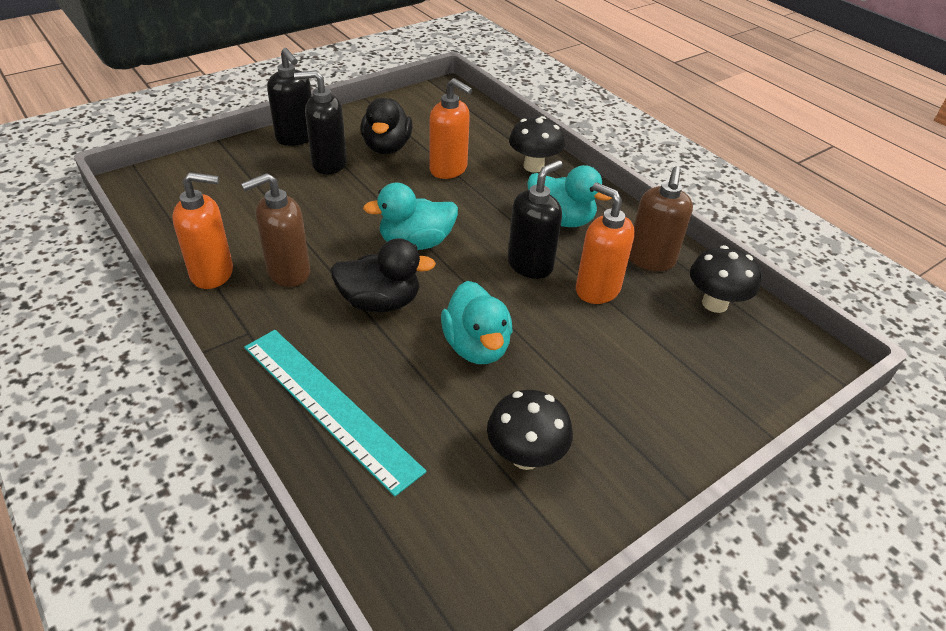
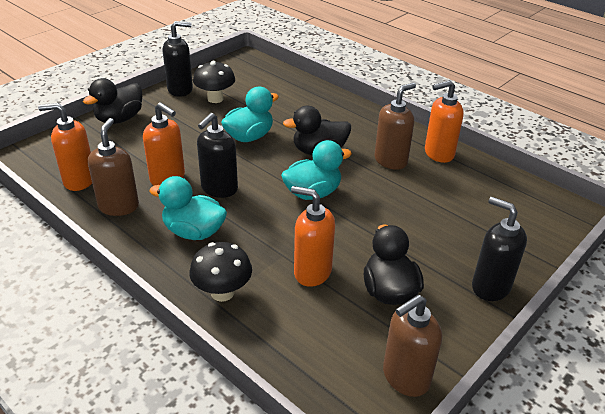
camera: 170 degrees right, 5 degrees down
(328, 164) = (432, 258): black soap dispenser -> black soap dispenser (180, 90)
(329, 406) = (320, 105): turquoise ruler -> none
(407, 104) = (405, 377): none -> brown soap dispenser
(476, 346) = (249, 137): turquoise duck -> turquoise duck turned 75 degrees clockwise
(698, 423) = (119, 119): none -> black duck
(714, 303) = (79, 180): black mushroom -> orange soap dispenser

